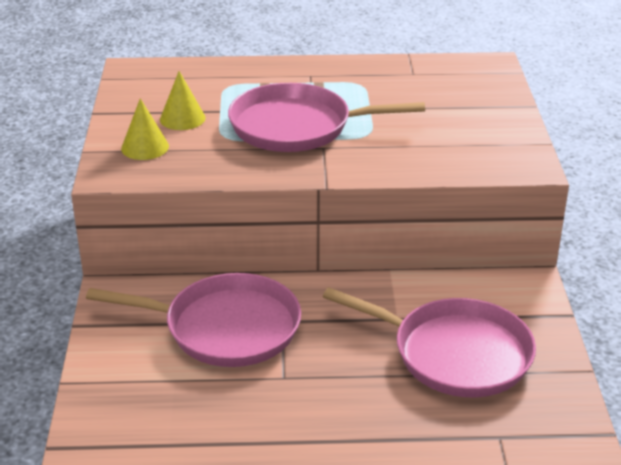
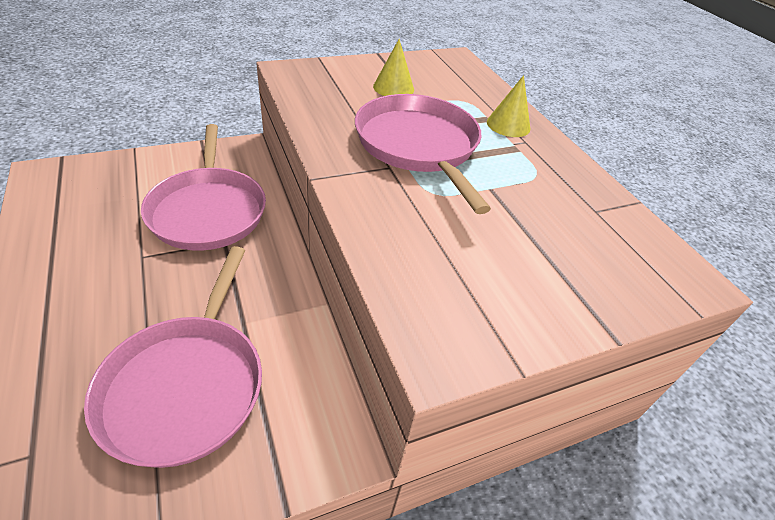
camera: 65 degrees right, 10 degrees up
(145, 147) = (337, 78): yellow cone -> yellow cone (508, 125)

